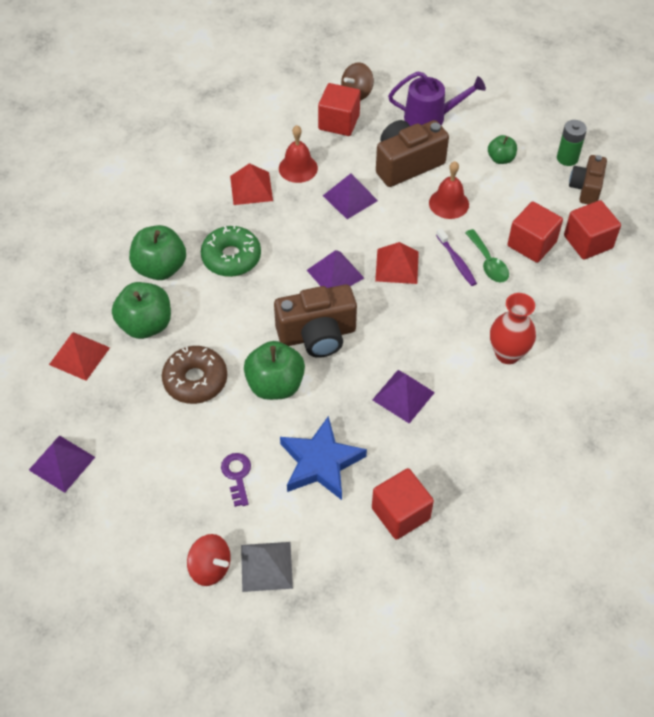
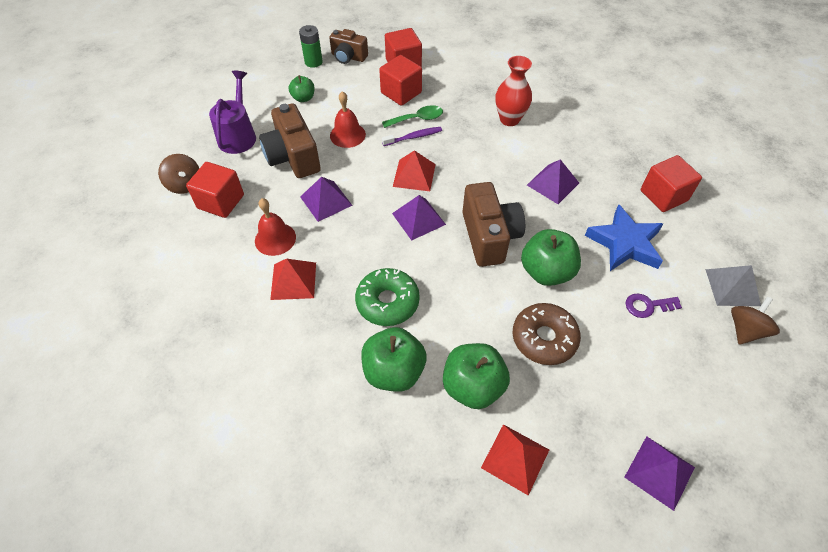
camera: 85 degrees left, 0 degrees up
(210, 568) = (745, 330): red spinning top -> brown spinning top

